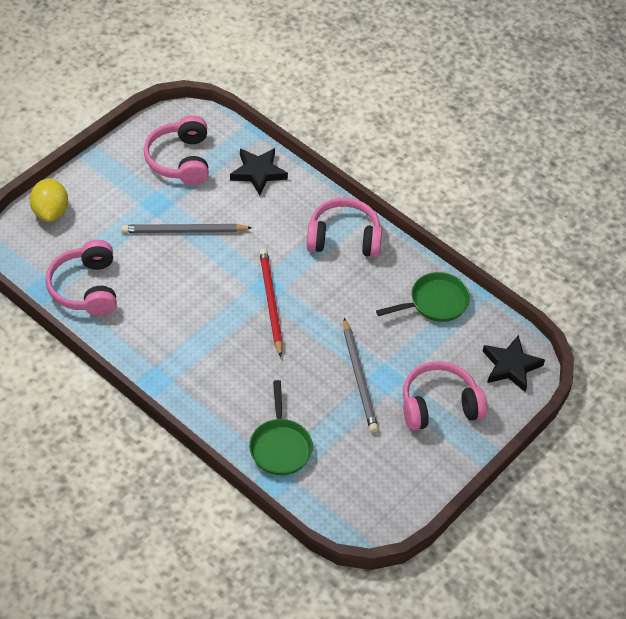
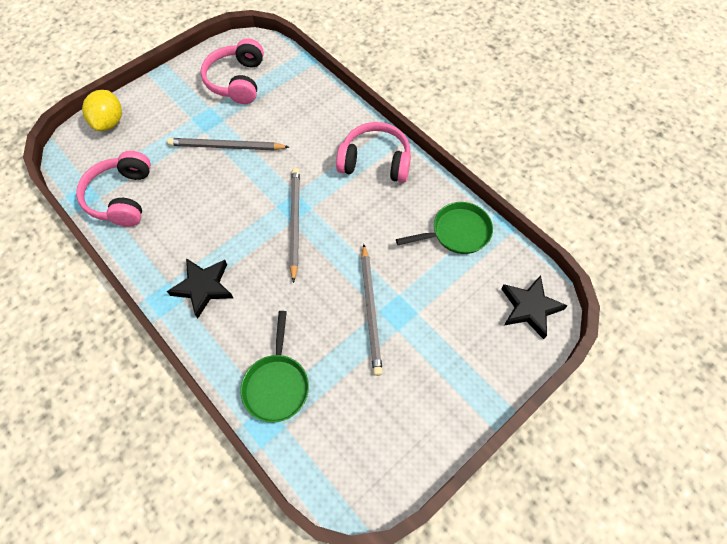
camera: 10 degrees right, 10 degrees up
(258, 173) = (305, 96): black star -> black star (203, 287)
(270, 302) = (295, 222): red pencil -> grey pencil
(439, 405) = (450, 348): pink headphones -> none

